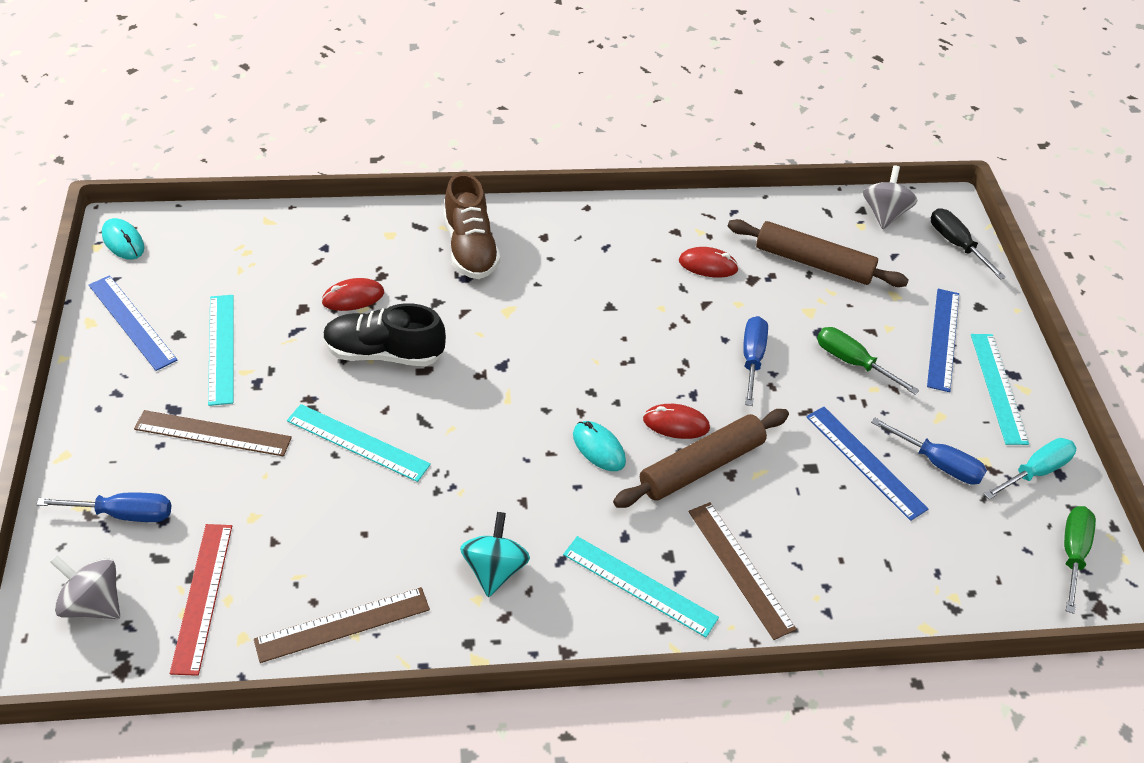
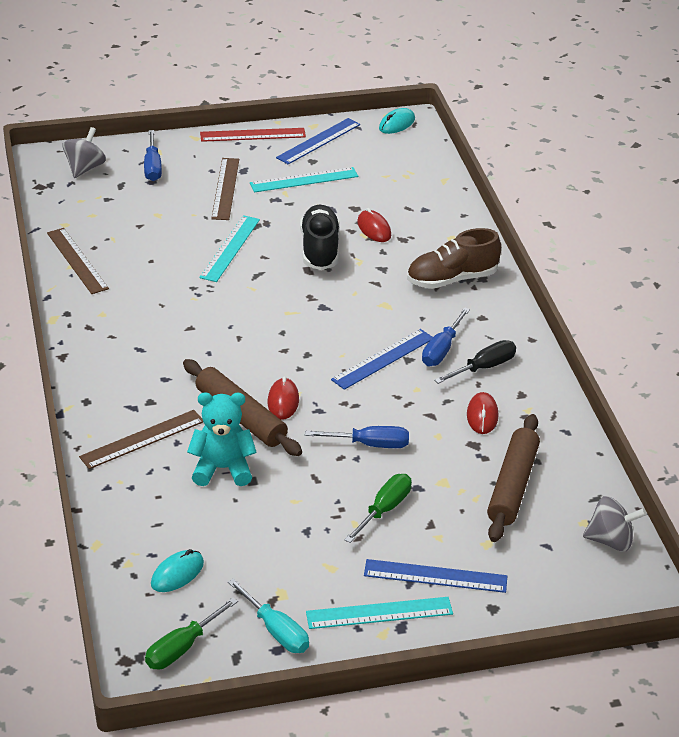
camera: 85 degrees right, 10 degrees down
(202, 597) = (93, 205): red ruler -> red ruler (253, 135)
(494, 569) = (127, 319): turquoise spinning top -> none
(599, 448) = (248, 361): turquoise mouse -> turquoise mouse (177, 573)
(639, 585) = (121, 388): turquoise ruler -> none
(793, 493) = (222, 469): none -> turquoise teddy bear
(865, 462) = (265, 514): blue ruler -> blue ruler (383, 359)
(937, 463) = (273, 561): blue screwdriver -> blue screwdriver (442, 349)
(956, 245) = (583, 596): black screwdriver -> black screwdriver (483, 368)
(1072, 554) = (182, 647): green screwdriver -> green screwdriver turned 120 degrees clockwise

